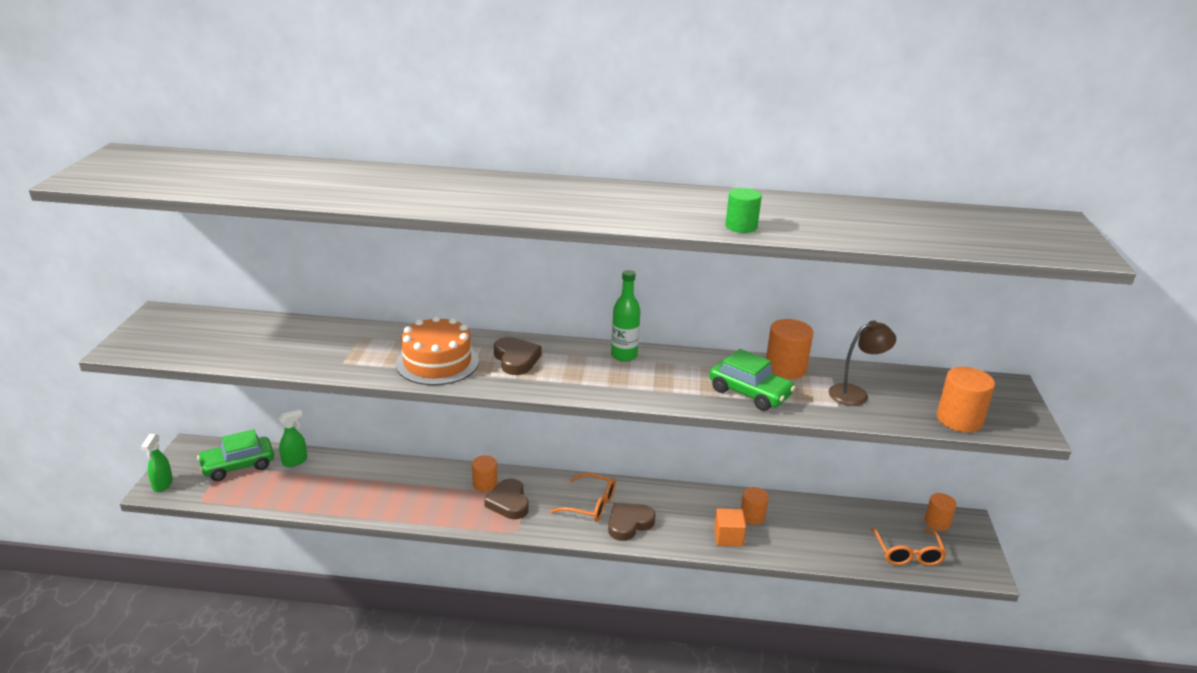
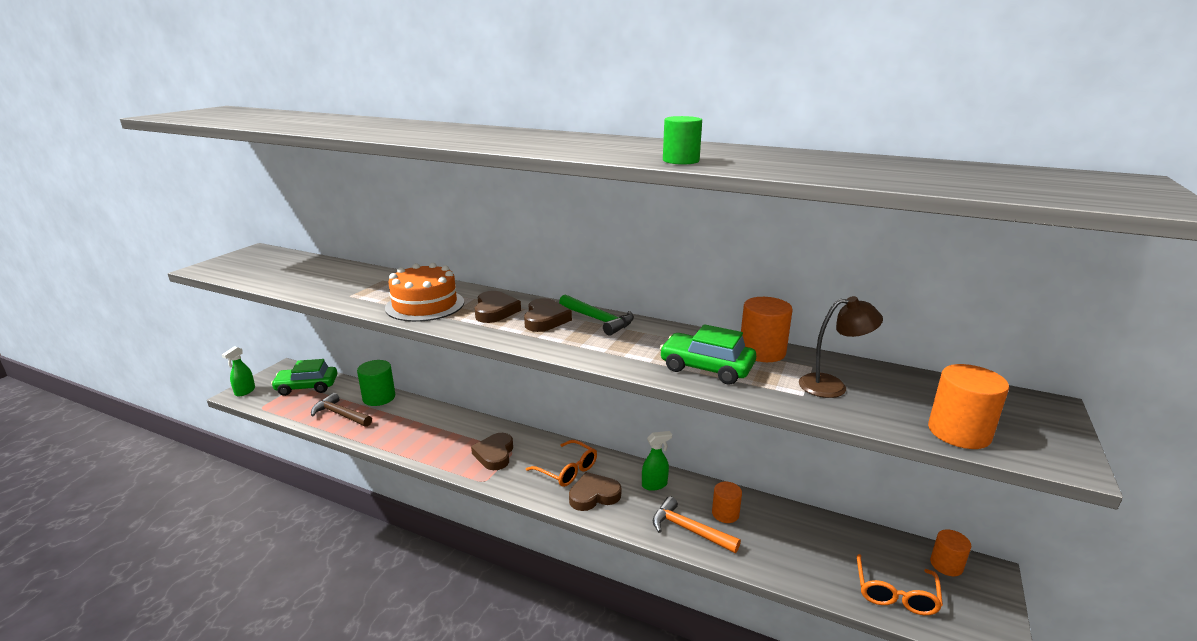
camera: 20 degrees right, 5 degrees down
(295, 461) = (349, 390): green spray bottle -> green spray bottle (654, 485)
(306, 491) = (340, 414): none -> brown hammer
(337, 463) = (379, 397): none -> green cylinder
(485, 484) = (484, 434): orange cylinder -> none
(573, 362) = (545, 319): none -> brown heart
(624, 355) = (598, 320): green bottle -> green hammer
(728, 537) = (689, 530): orange cube -> orange hammer
(749, 393) = (706, 368): green car -> green car turned 150 degrees clockwise

